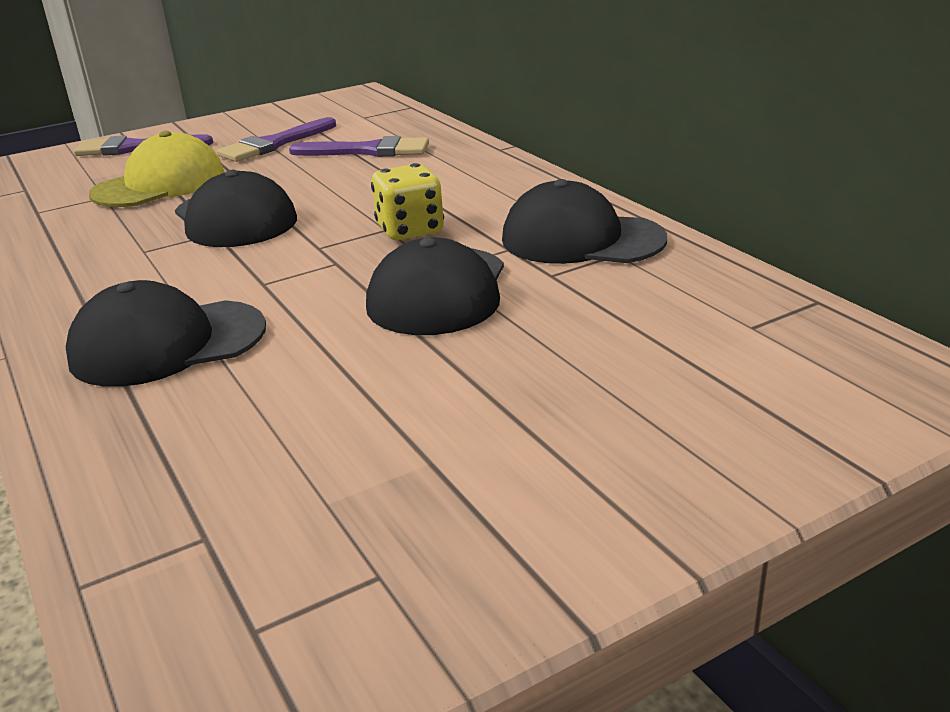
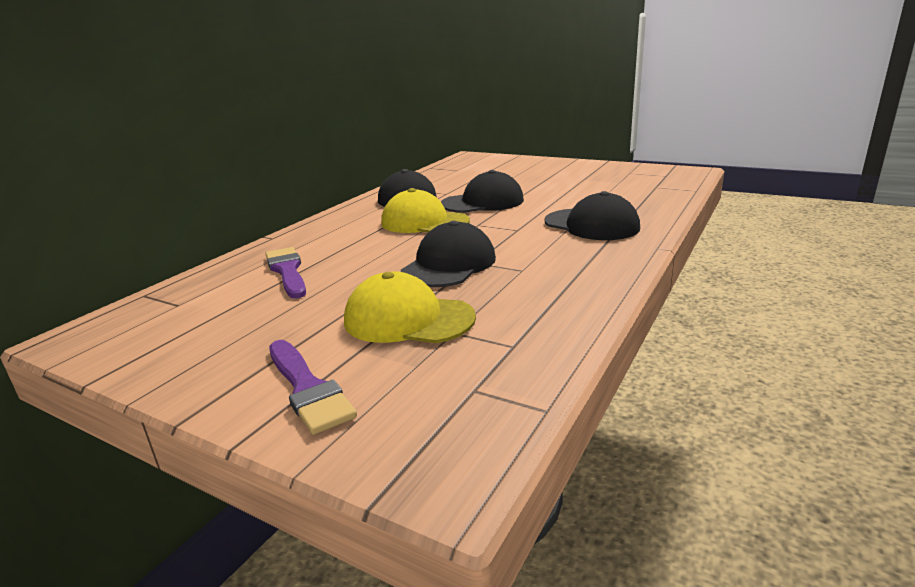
camera: 120 degrees left, 5 degrees down
(275, 144) = (275, 313): purple brush -> none
(410, 230) = (424, 222): yellow dice -> yellow cap

